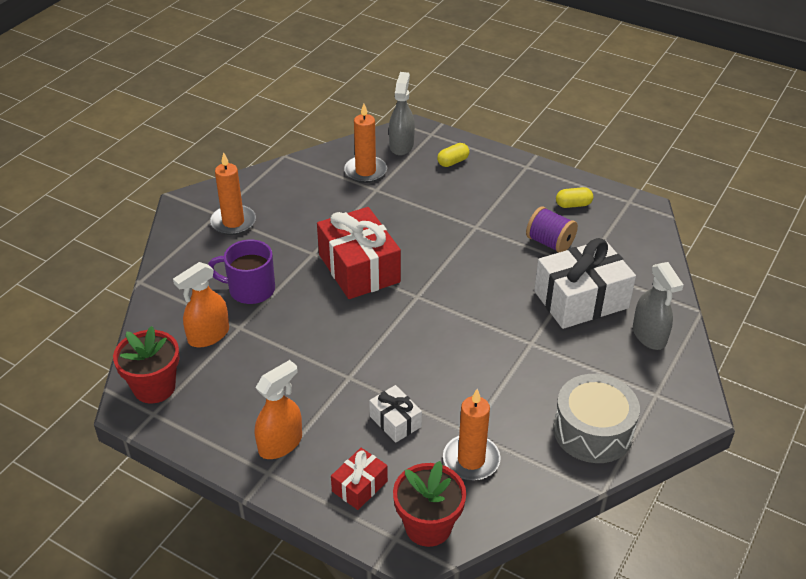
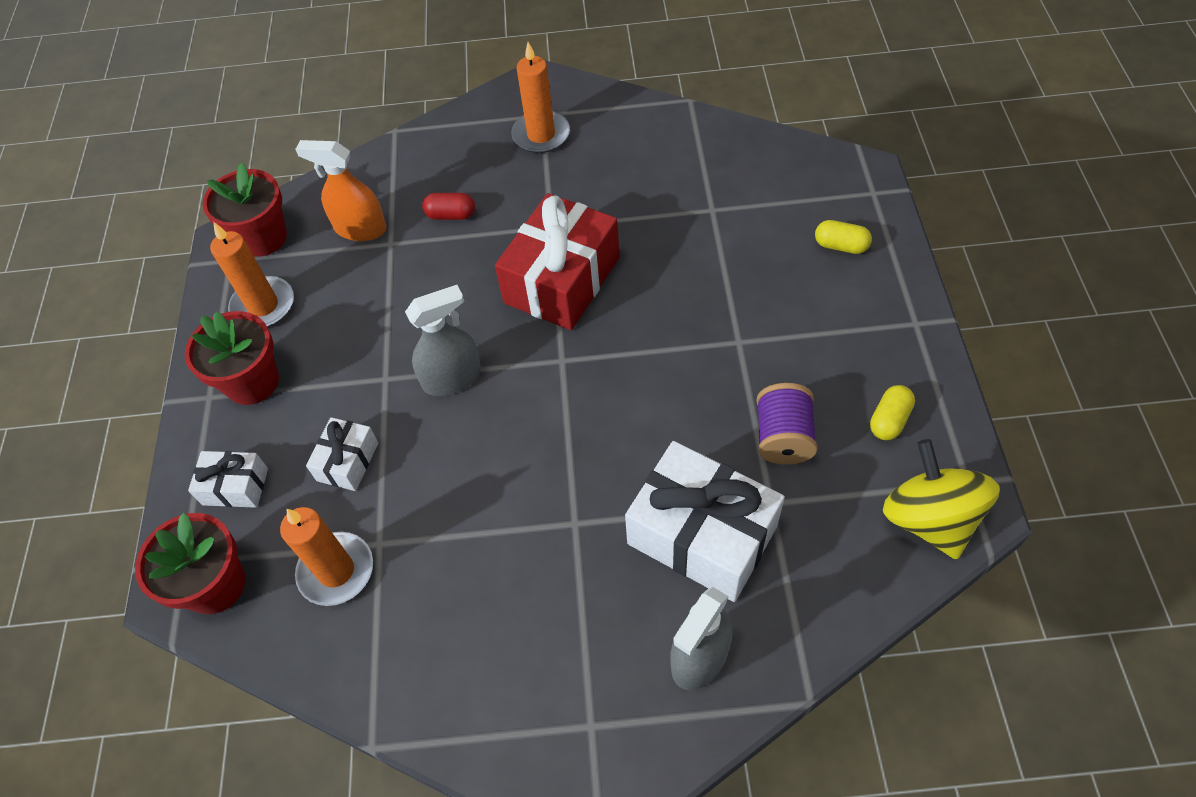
camera: 60 degrees right, 15 degrees up
(250, 289) = (451, 215): purple mug -> red capsule
(280, 444) = (252, 382): orange spray bottle -> red flower pot
(359, 486) = (235, 486): red gift -> white gift
(365, 171) = (734, 180): orange candle -> orange candle (263, 306)
(401, 145) = (818, 181): grey spray bottle -> grey spray bottle (452, 378)
(573, 205) = (889, 420): yellow capsule -> yellow capsule turned 75 degrees clockwise
(593, 431) = (469, 680): grey drum -> none
(638, 223) = (929, 518): none -> yellow spinning top

